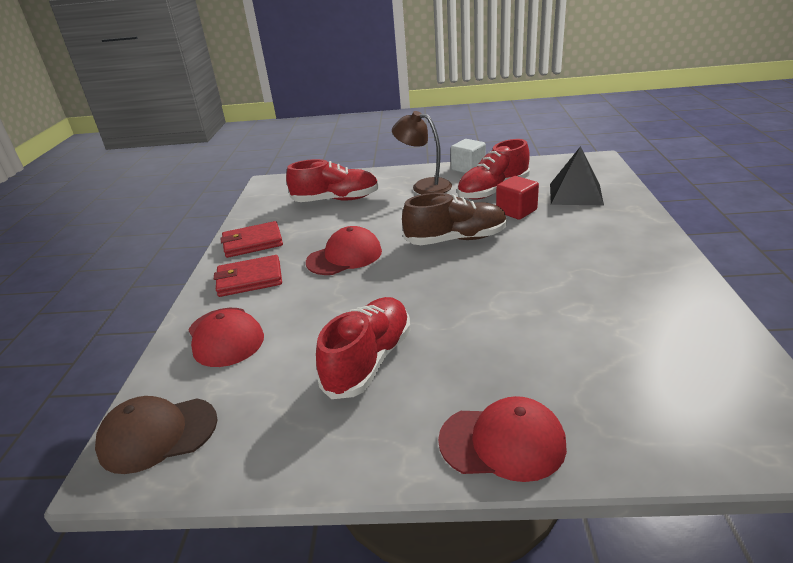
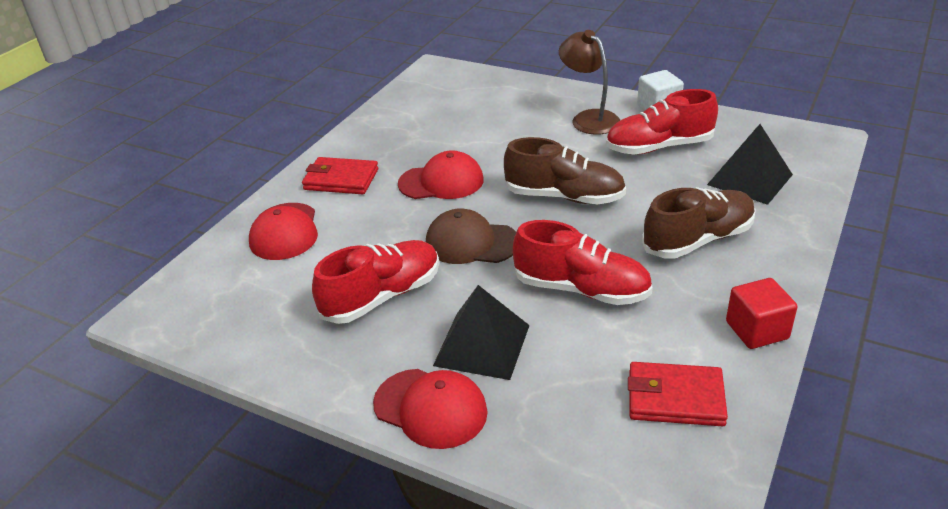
camera: 25 degrees right, 5 degrees up
(157, 434) = (186, 299): brown cap -> brown cap (471, 243)
(253, 243) = (370, 139): red wallet -> red wallet (675, 398)
(336, 200) = (483, 110): red shoe -> red shoe (581, 289)
(496, 369) = (482, 345): none -> black pyramid
(516, 211) = (660, 181): red cube -> red cube (757, 330)
(583, 240) = (698, 240): none -> brown shoe

